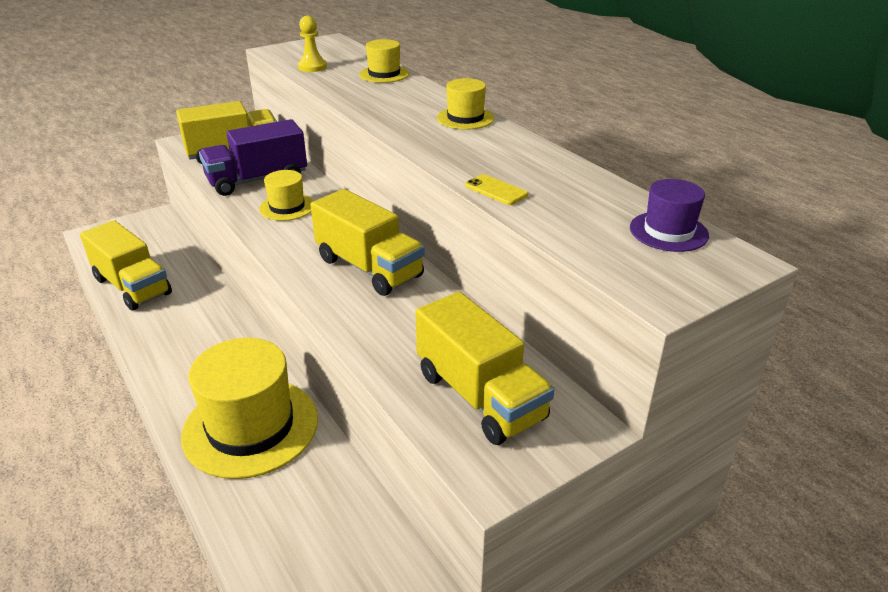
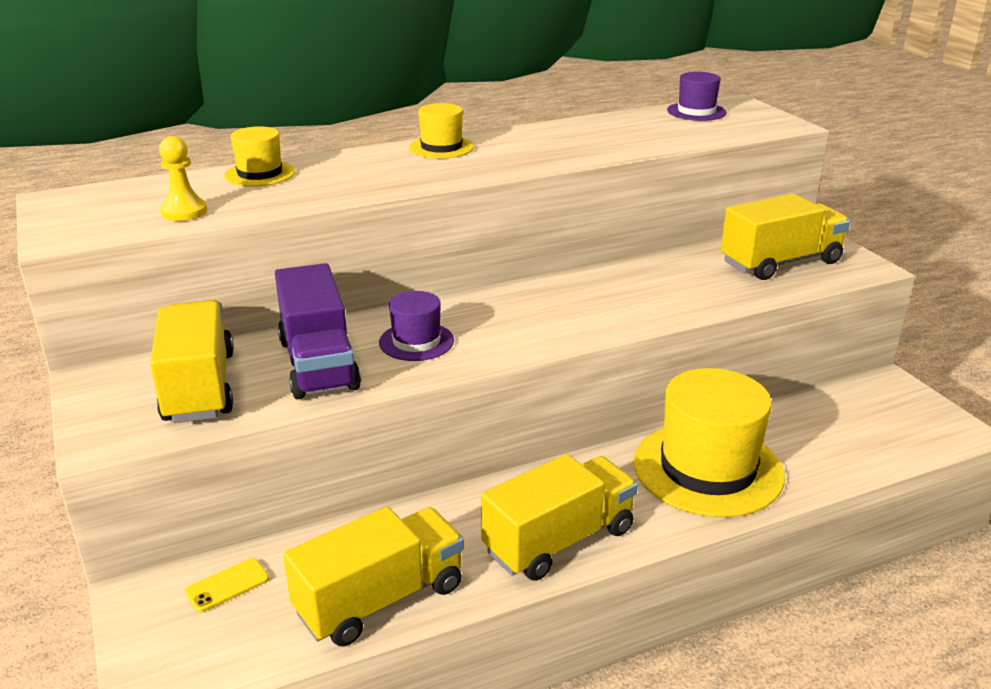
camera: 80 degrees left, 5 degrees down
(287, 207) = (416, 341): yellow hat -> purple hat
(369, 268) = (580, 296): yellow truck -> yellow truck (559, 540)
(496, 190) = (620, 150): yellow phone -> yellow phone (227, 585)

